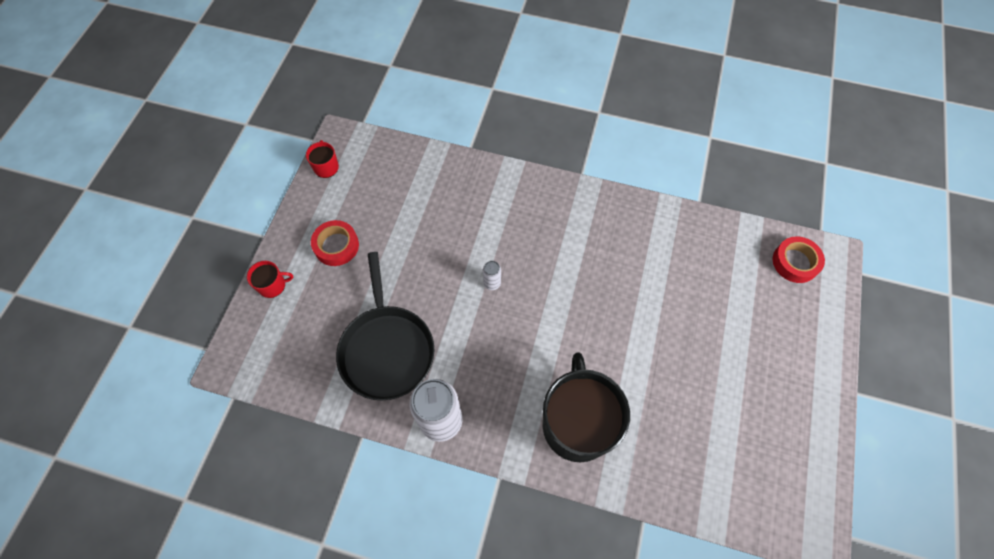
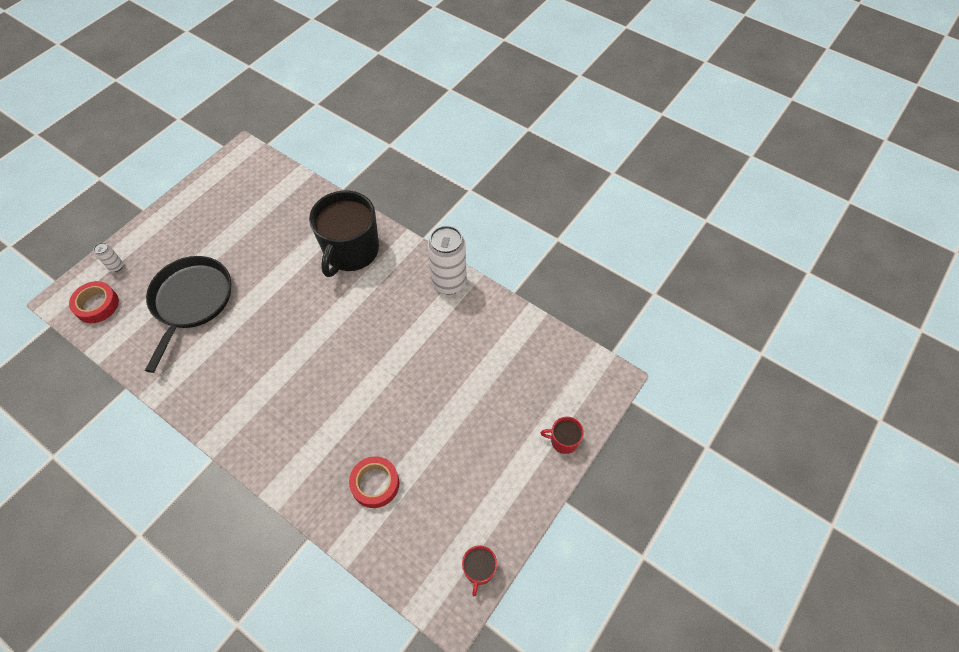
camera: 160 degrees left, 5 degrees down
(336, 246) = (492, 462): red tape -> red tape (375, 484)
(386, 349) = (474, 347): black pan -> black pan (191, 301)
(492, 283) = (360, 373): white can -> white can (116, 267)

